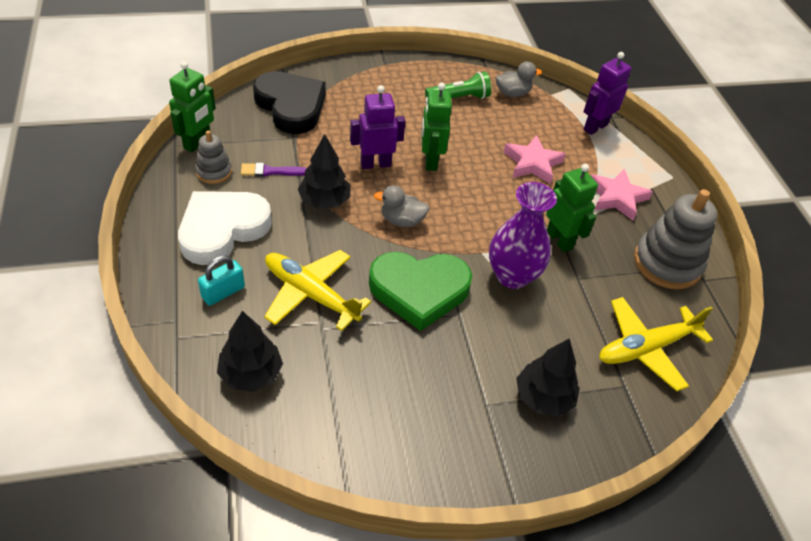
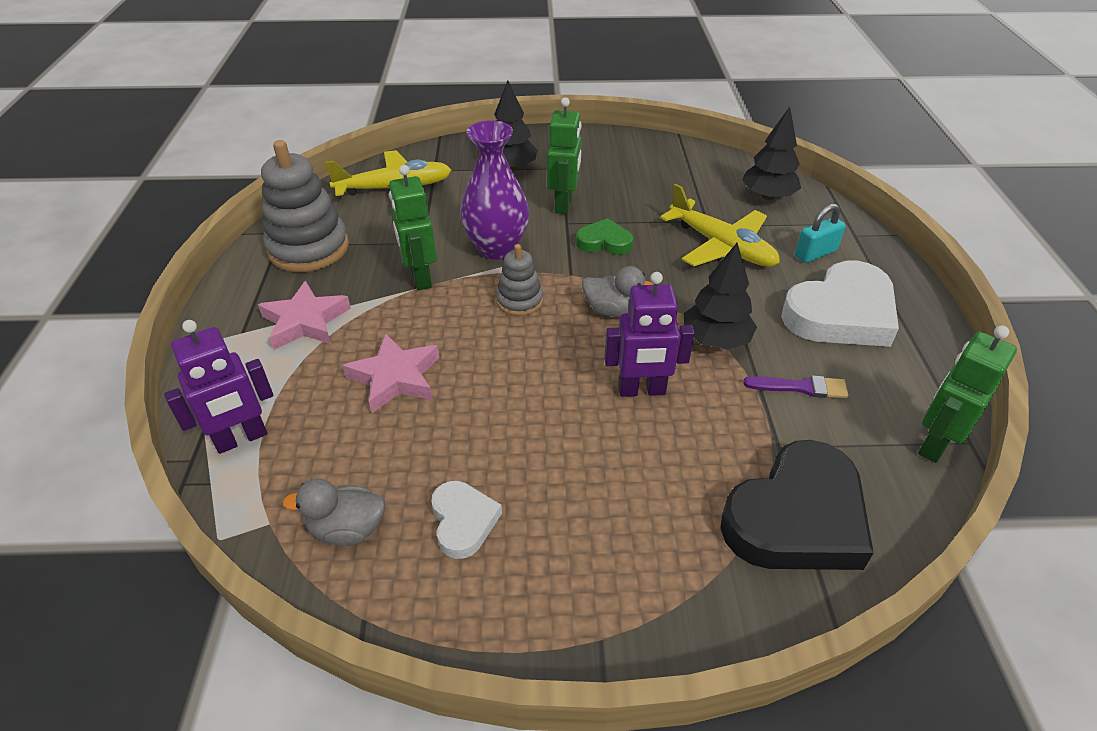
camera: 165 degrees left, 5 degrees down
(214, 172) = (885, 391): grey stacking toy -> grey stacking toy (519, 301)
(291, 106) = (796, 517): black heart -> black heart turned 105 degrees counterclockwise
(419, 291) = (604, 242): green heart -> green heart, size x0.51
(430, 161) = (555, 391): green robot -> green robot (564, 204)
(459, 98) = (463, 521): green flashlight -> white heart

